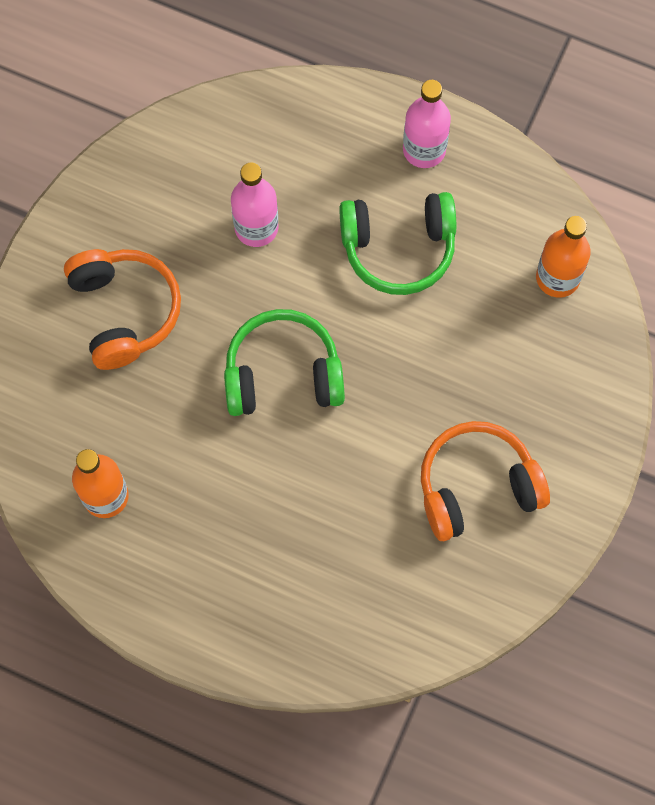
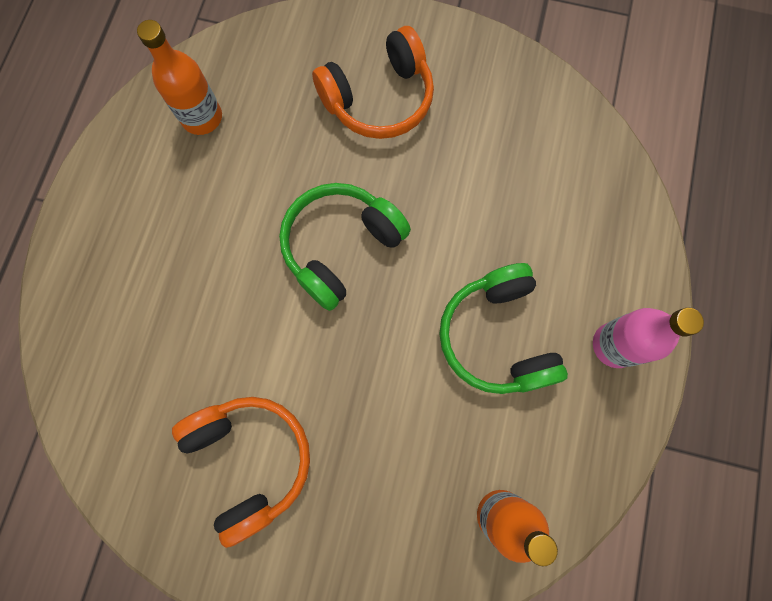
camera: 80 degrees right, 5 degrees up
(256, 228) = (487, 197): pink bottle -> none
(283, 374) = (341, 247): green headphones -> green headphones turned 120 degrees counterclockwise

